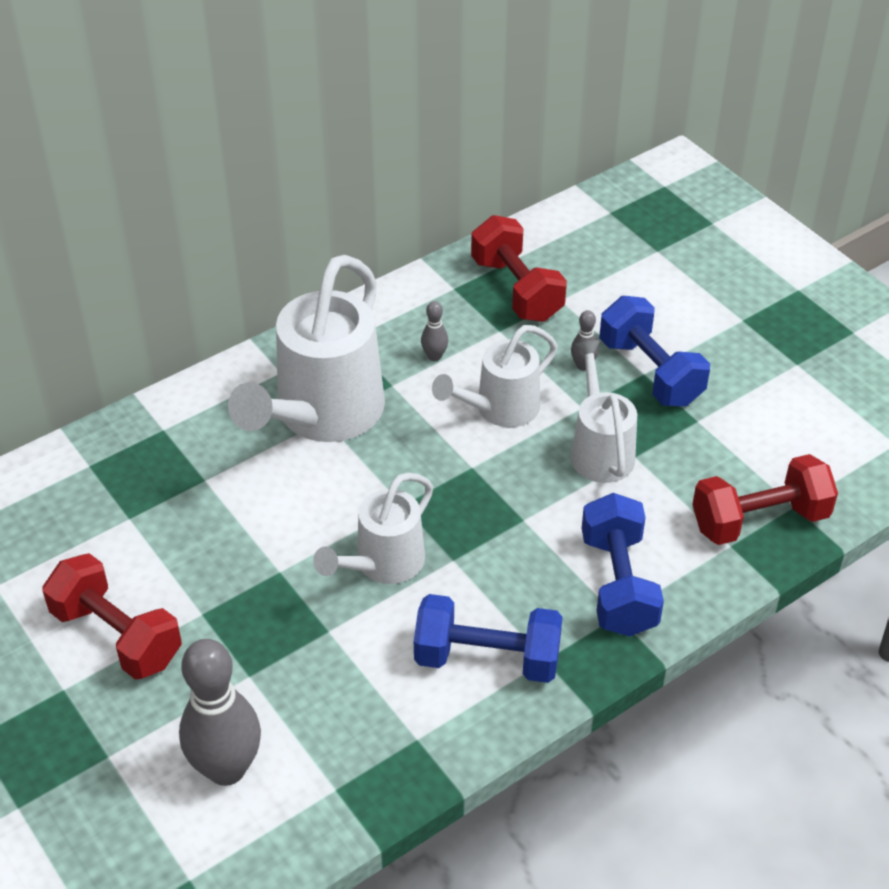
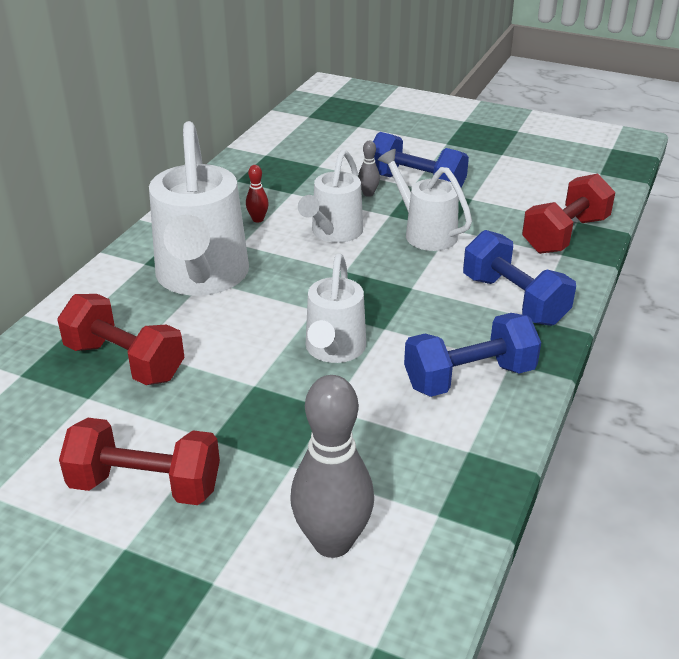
camera: 30 degrees left, 10 degrees down
(434, 356) = (258, 219): grey bowling pin -> red bowling pin
(516, 289) = (283, 169): red dumbbell -> red dumbbell (125, 362)

